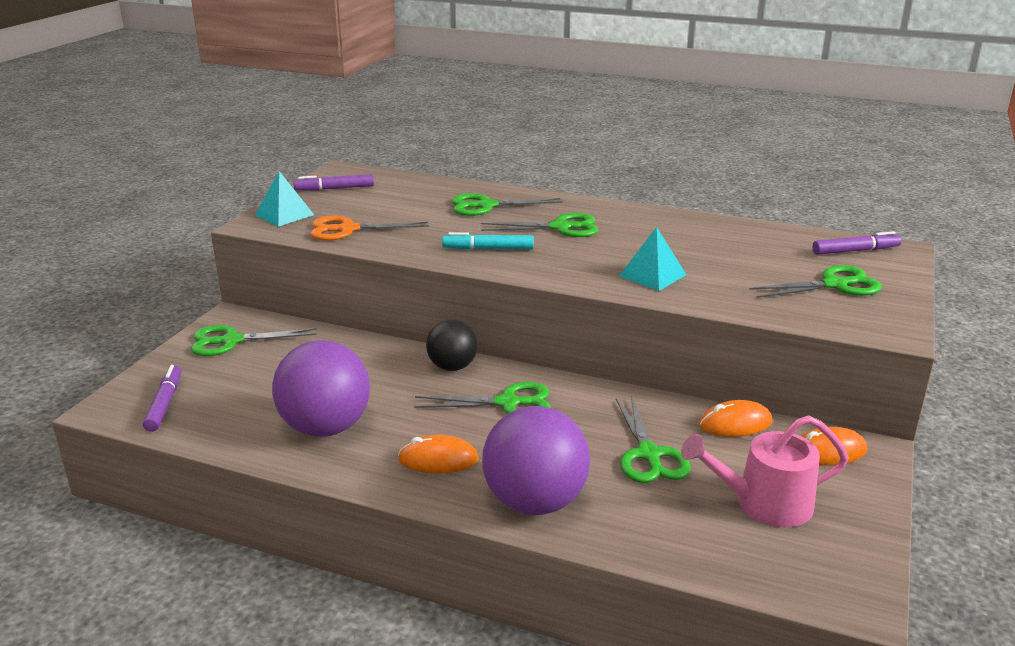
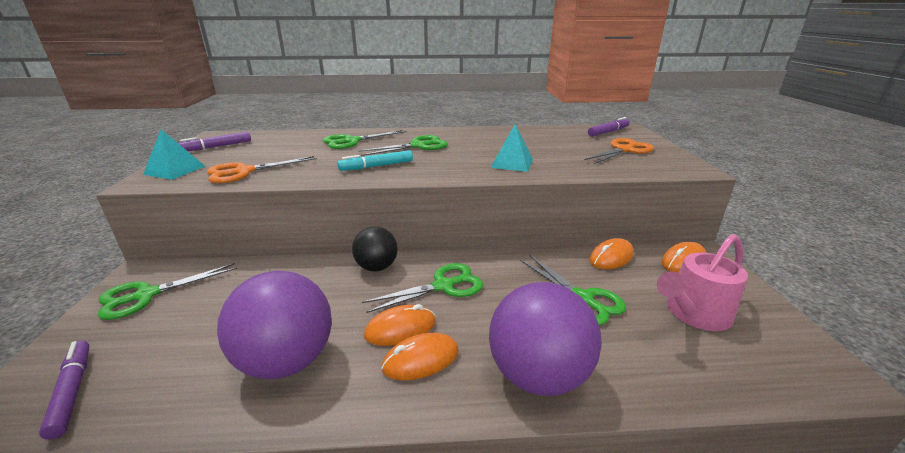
camera: 25 degrees left, 0 degrees up
(437, 430) = (400, 329): none -> orange mouse
(834, 285) = (624, 150): green scissors -> orange scissors

